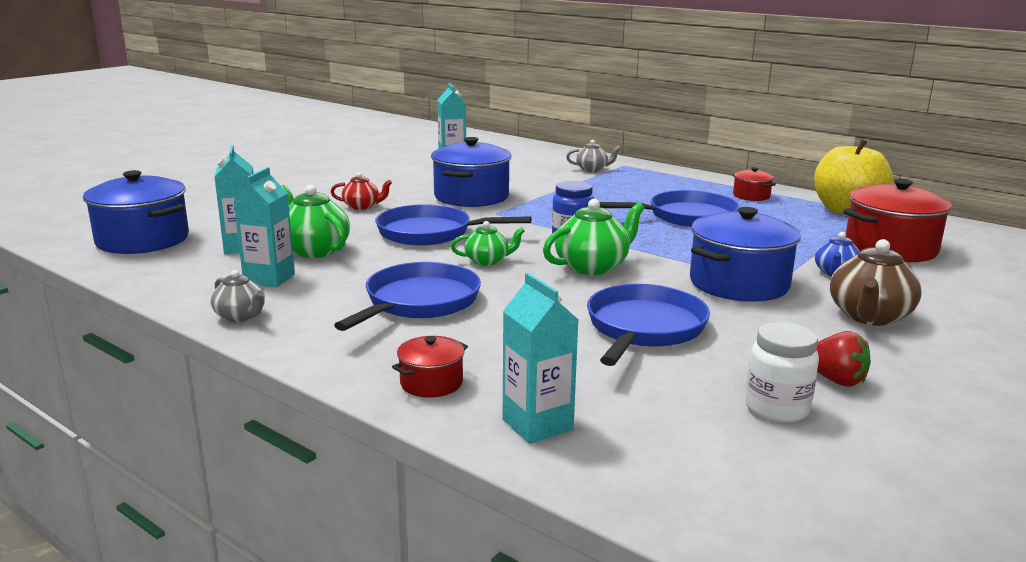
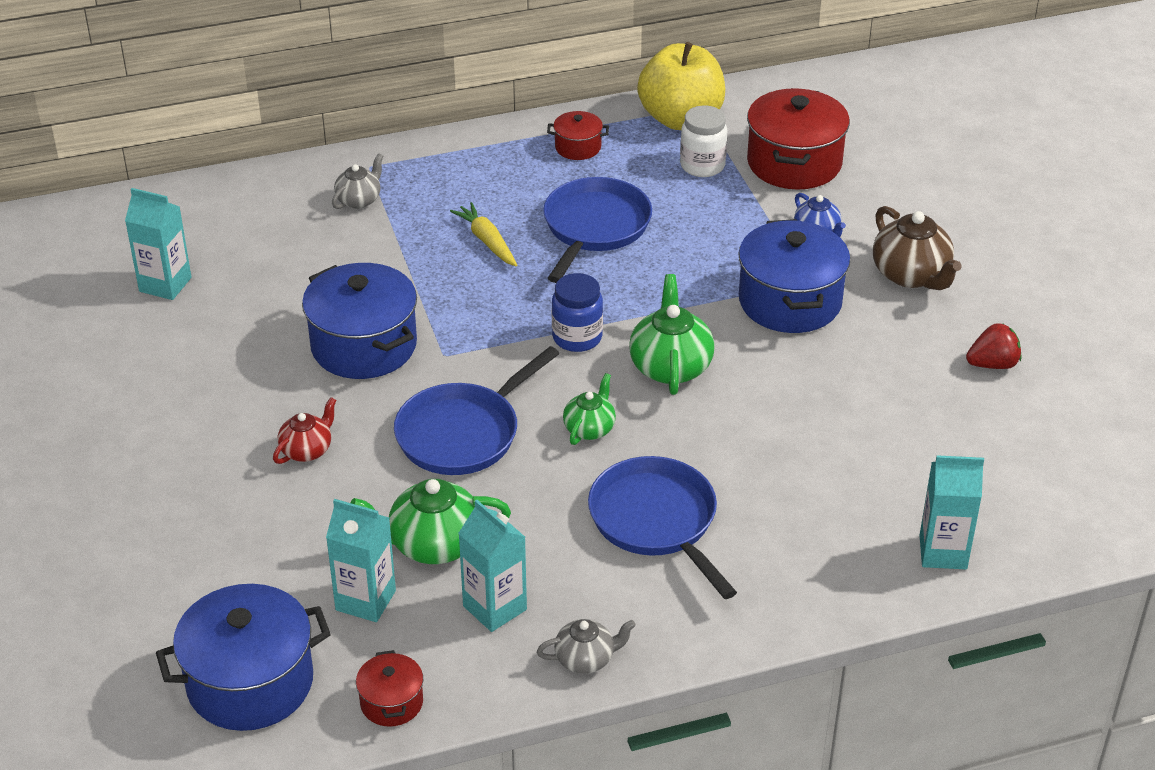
camera: 55 degrees left, 20 degrees up
(431, 383) = (833, 581): red pot -> red pot (391, 702)
(616, 198) = (487, 241): none -> yellow carrot
(644, 328) = (831, 410): blue pan -> none
(776, 408) = (1008, 419): white jar -> white jar (702, 166)

